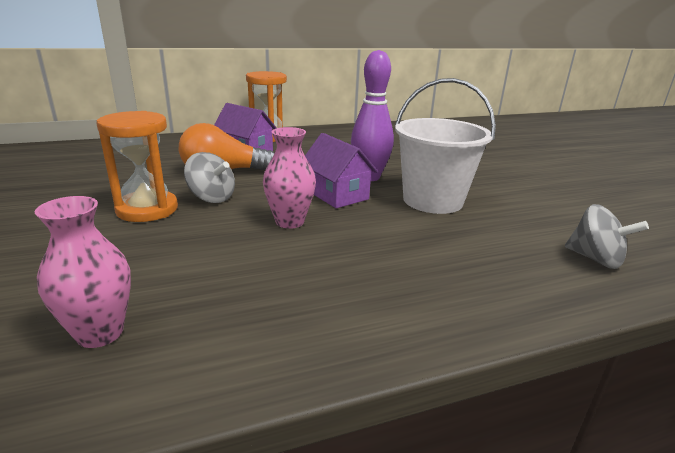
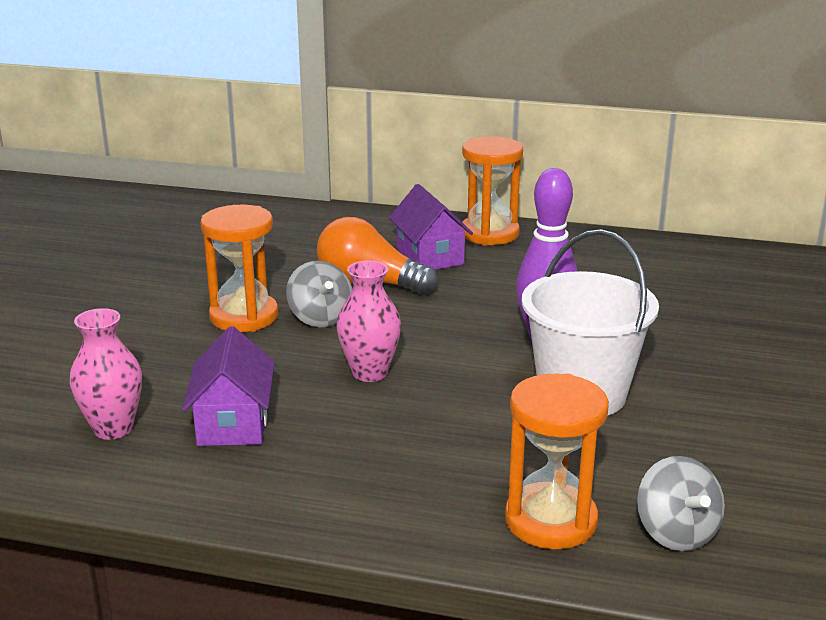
camera: 35 degrees right, 0 degrees up
(337, 195) = (467, 352): purple house -> purple house (233, 423)
(530, 277) = (550, 521): none -> orange hourglass

